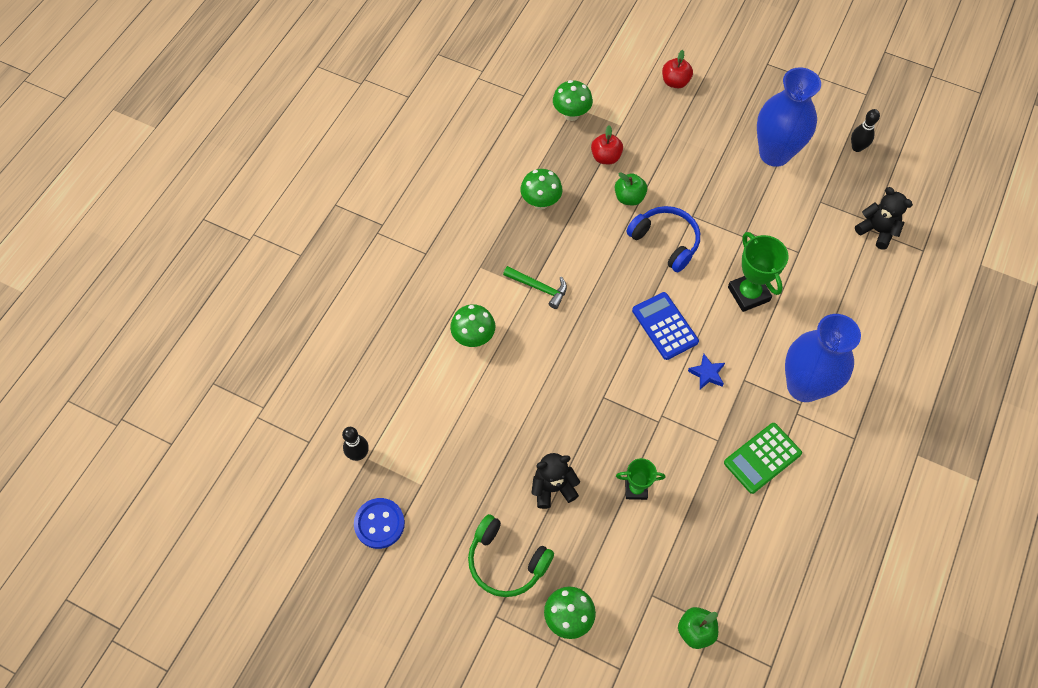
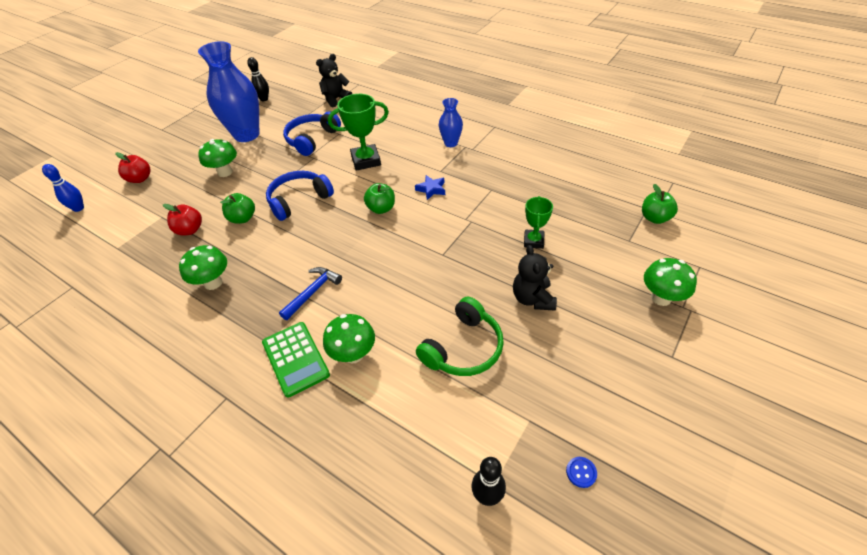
camera: 80 degrees left, 15 degrees down
(379, 524) = (581, 472): blue button -> blue button, size x0.47
(506, 561) = (613, 343): green headphones -> green headphones (463, 348)
(539, 288) = (313, 292): green hammer -> blue hammer
(571, 114) = (124, 250): green mushroom -> green mushroom (225, 172)
(622, 50) = (78, 208): none -> blue bowling pin
(665, 326) = (381, 209): blue calculator -> green apple
(762, 458) = (507, 169): green calculator -> green calculator (295, 359)
(779, 225) = (312, 139): none -> blue headphones
(804, 386) = (451, 143): blue vase -> blue vase, size x0.50

